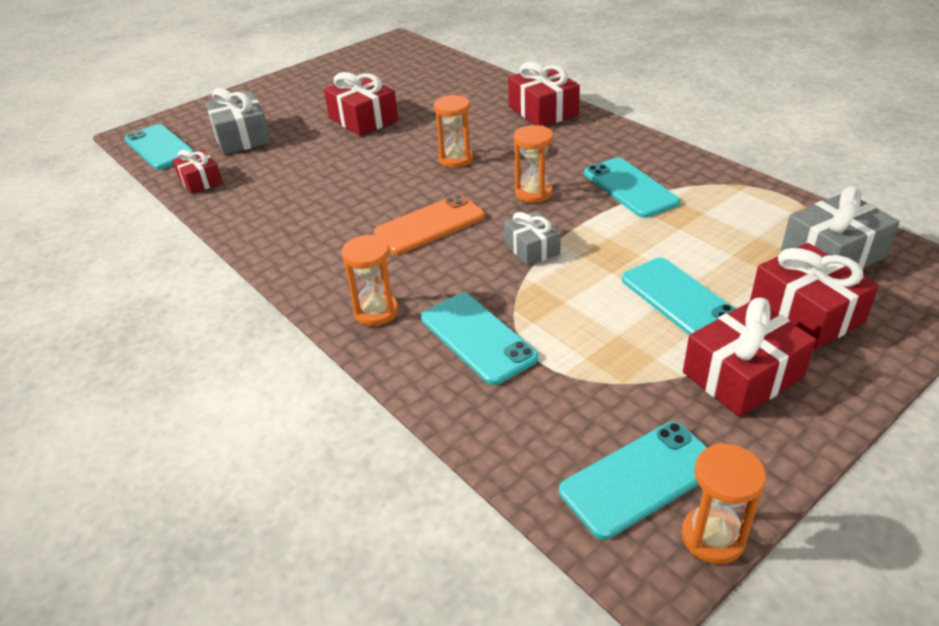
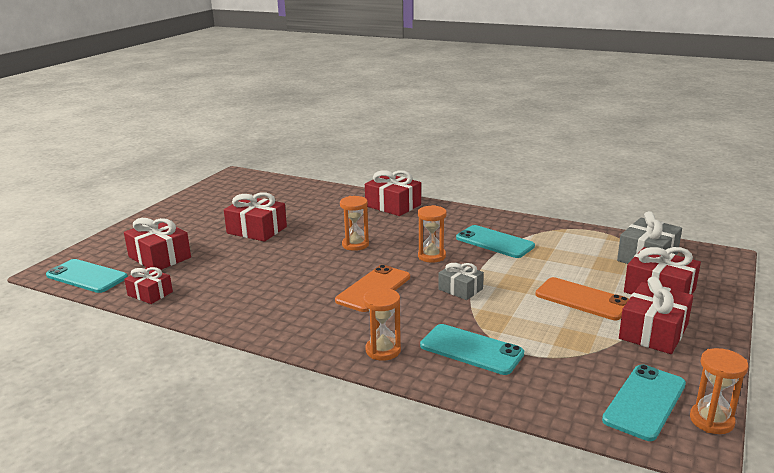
camera: 25 degrees left, 15 degrees down
(241, 137) = (159, 257): grey gift -> red gift
(680, 300) = (582, 299): turquoise phone -> orange phone

